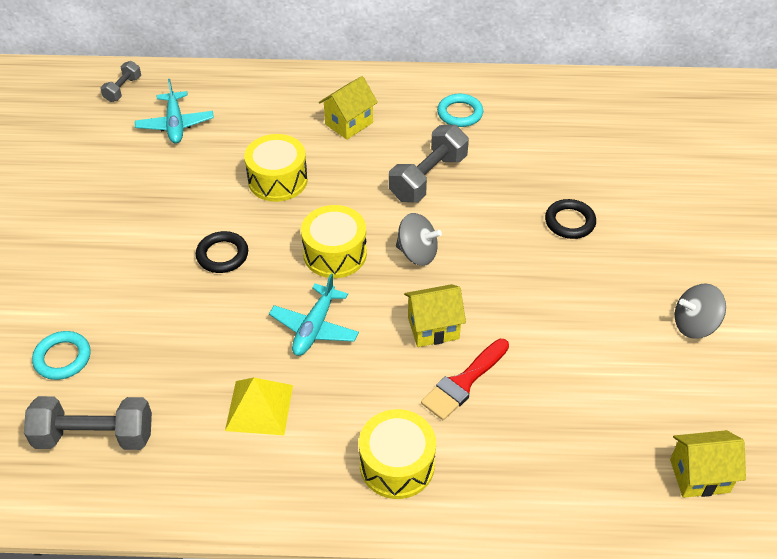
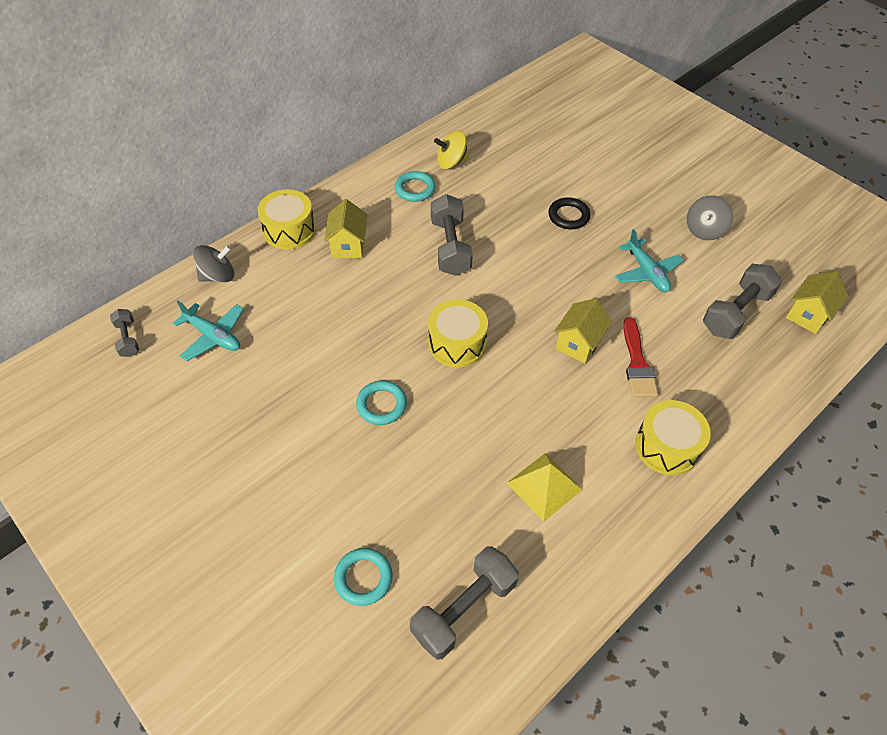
camera: 45 degrees left, 5 degrees up
(222, 255) = (381, 405): black ring -> turquoise ring
(278, 180) = (350, 321): yellow drum -> yellow drum (289, 230)
(314, 327) = (509, 403): turquoise plane -> turquoise plane (647, 272)
(417, 253) = (508, 303): grey spinning top -> grey spinning top (218, 276)
(521, 111) = (451, 162): none -> yellow spinning top
(622, 415) = (736, 312): none -> grey dumbbell

